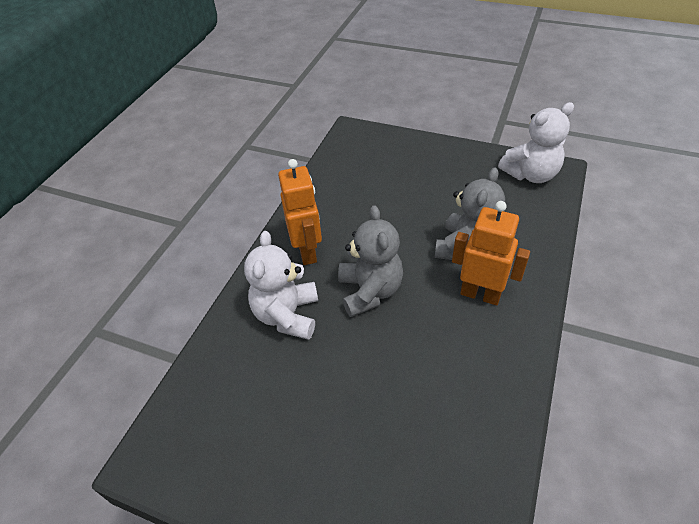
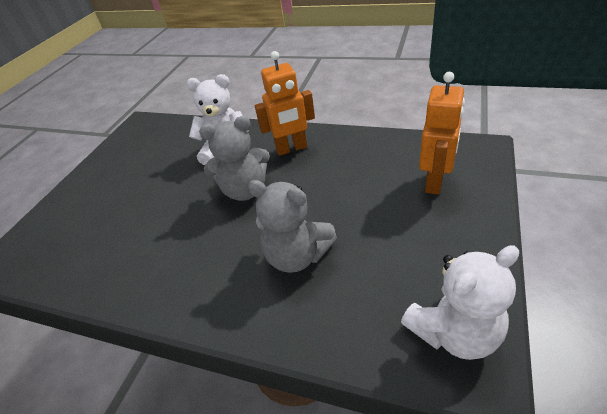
camera: 90 degrees right, 5 degrees down
(480, 294) = (232, 268): orange robot -> orange robot (435, 182)
(531, 174) = (454, 332): white teddy bear -> white teddy bear turned 90 degrees counterclockwise

